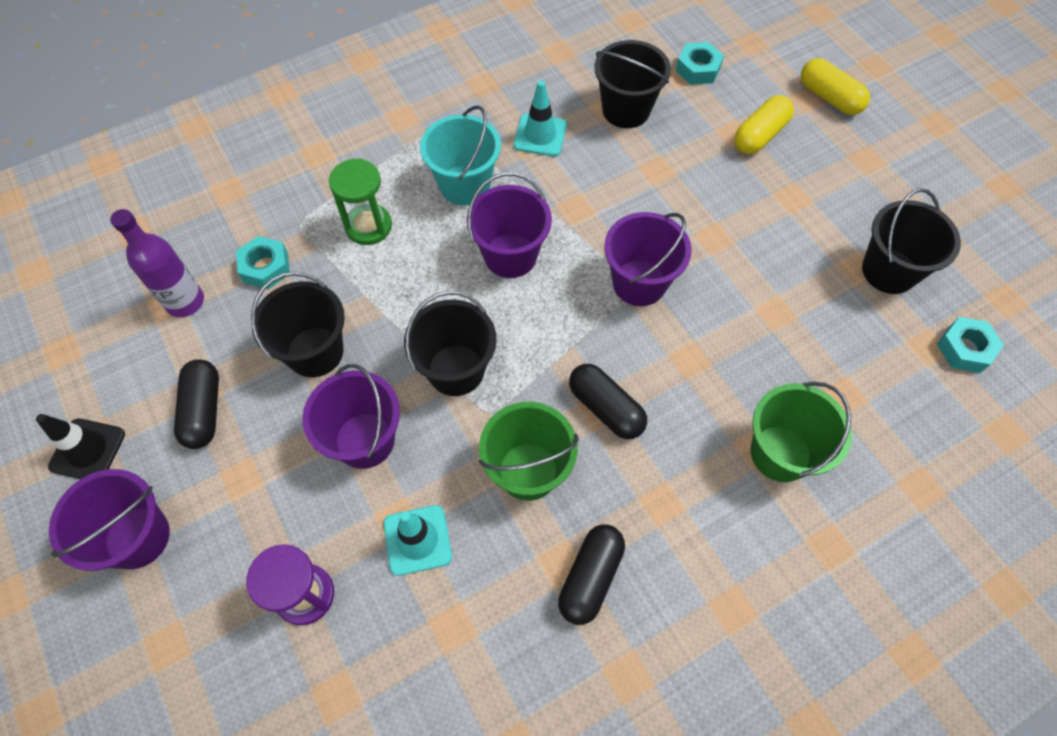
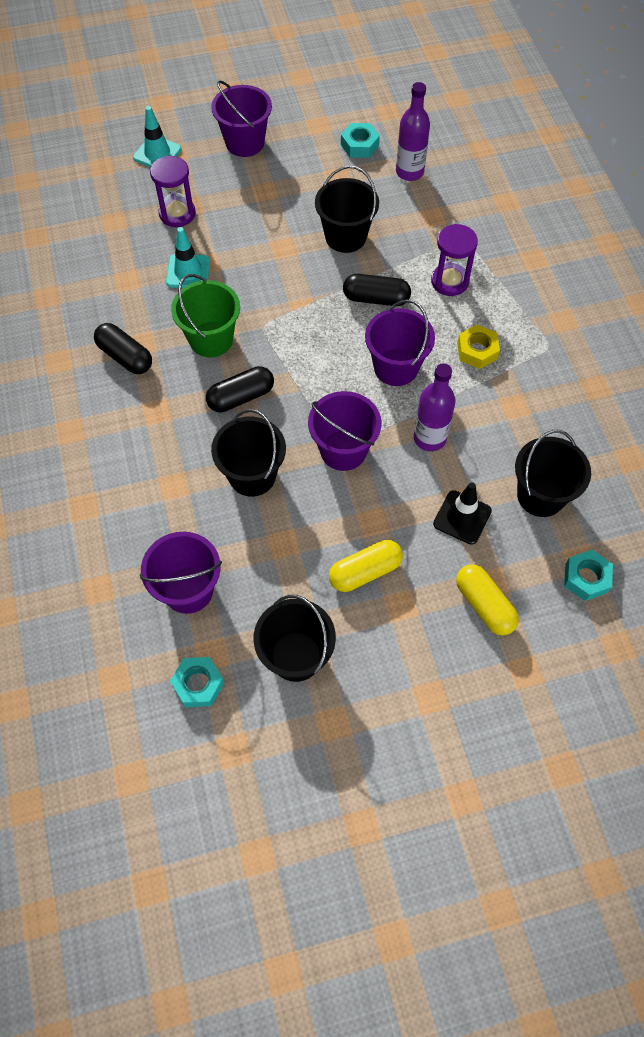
camera: 105 degrees right, 0 degrees up
(87, 450) = (311, 122): black traffic cone -> black traffic cone (462, 517)
(203, 410) = (319, 176): black capsule -> black capsule (376, 298)
(265, 267) = (427, 217): turquoise nut -> turquoise nut (359, 145)
(365, 440) = (268, 255): purple bucket -> purple bucket (188, 590)
(368, 226) = (449, 281): green hourglass -> purple hourglass
(456, 370) = (304, 313): black bucket -> black bucket (252, 475)
(465, 185) = (477, 351): turquoise bucket -> yellow nut
(540, 135) = (522, 417): turquoise traffic cone -> turquoise traffic cone (157, 153)
(594, 207) = (429, 438): none -> purple bottle
(780, 453) = (163, 500): green bucket -> none
(829, 97) = (523, 695): yellow capsule -> yellow capsule (365, 572)

